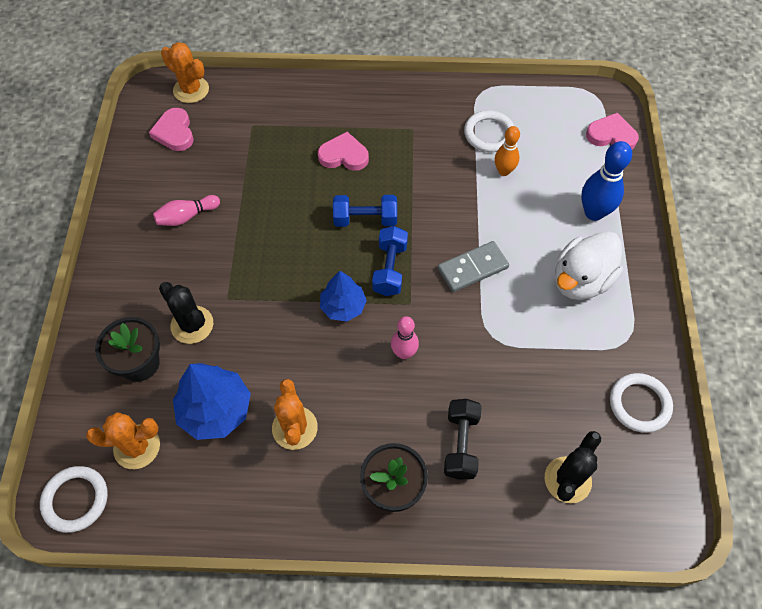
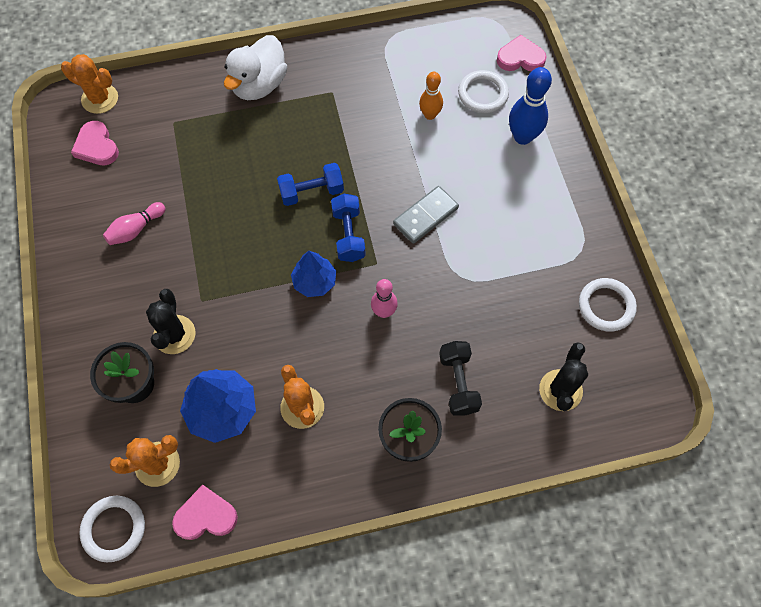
camera: 15 degrees left, 5 degrees up
(192, 325) = (174, 334): black cactus -> black cactus turned 60 degrees clockwise
(344, 155) = (273, 133): pink heart -> pink heart (206, 516)
(489, 134) = (406, 81): white ring -> white ring (483, 94)
(581, 280) = (527, 204): white duck -> white duck (259, 85)

